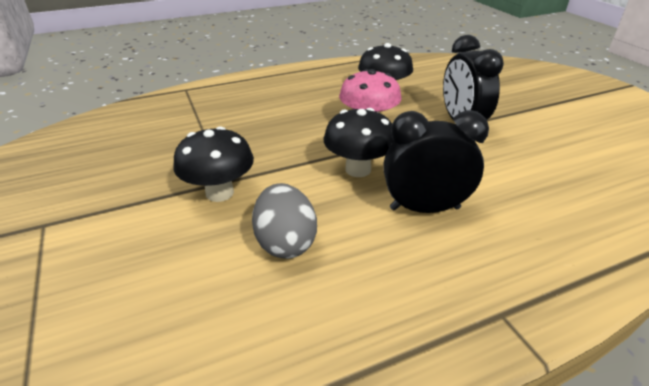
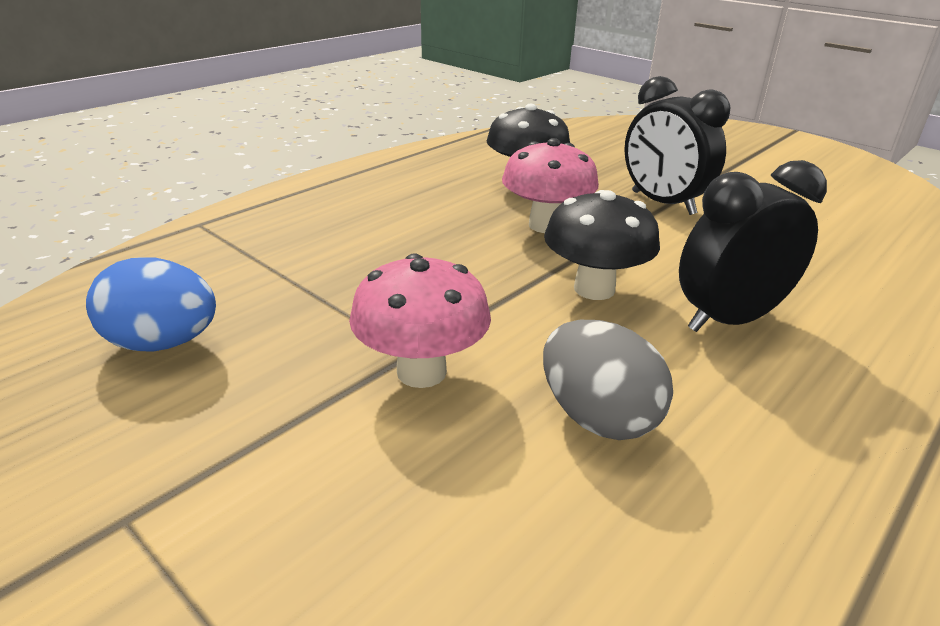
camera: 25 degrees left, 5 degrees down
(120, 148) = (163, 343): none -> blue egg
(219, 193) = (421, 372): black mushroom -> pink mushroom

